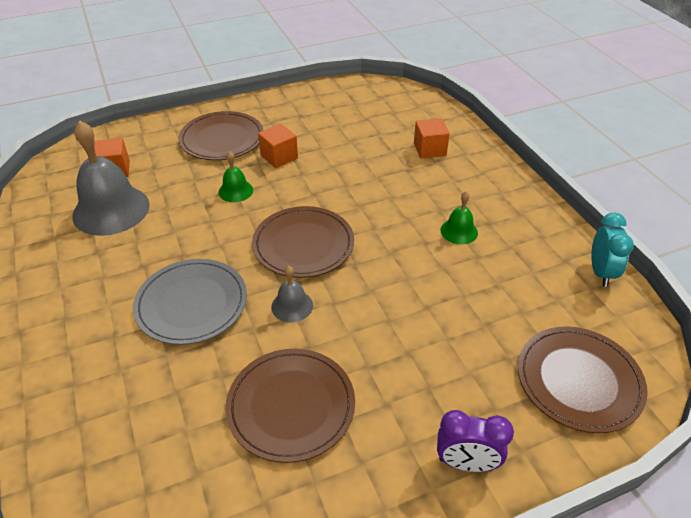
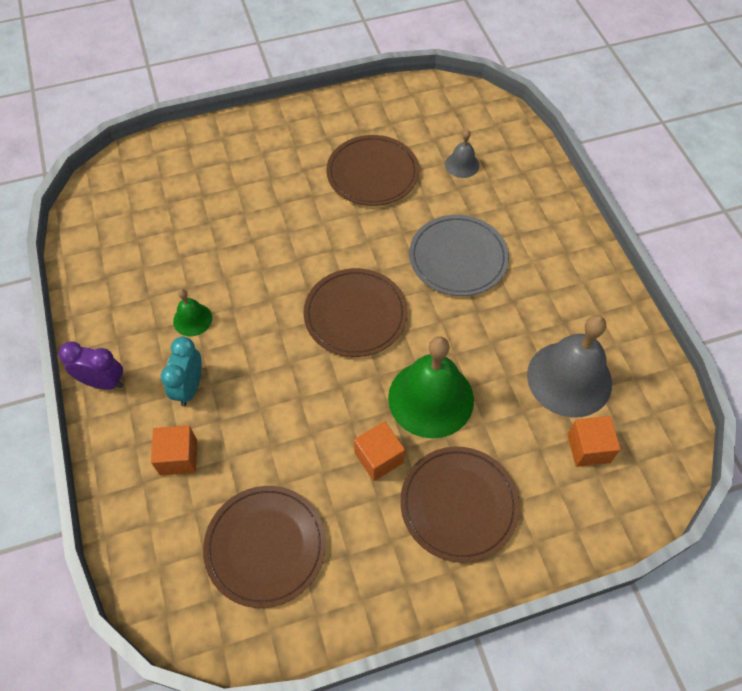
camera: 175 degrees left, 15 degrees up
(235, 191) = (431, 398): green bell -> green bell, size x2.08
(292, 306) = (369, 249): grey bell -> grey bell (462, 164)
(466, 463) = (260, 133): purple clock -> purple clock (103, 382)
(579, 380) = (158, 175): brown plate -> brown plate (265, 546)
(600, 272) = (80, 262): turquoise clock -> turquoise clock (189, 387)

